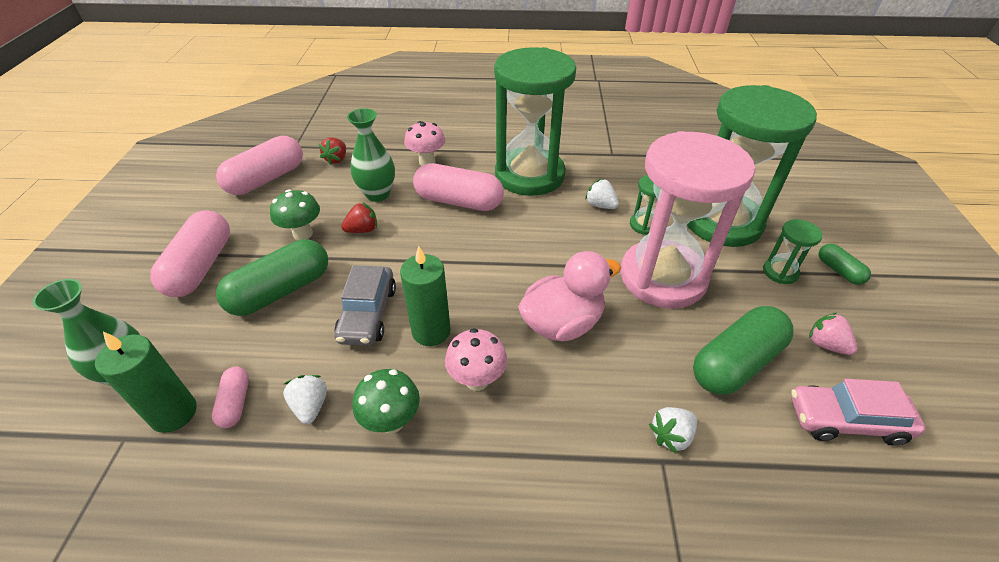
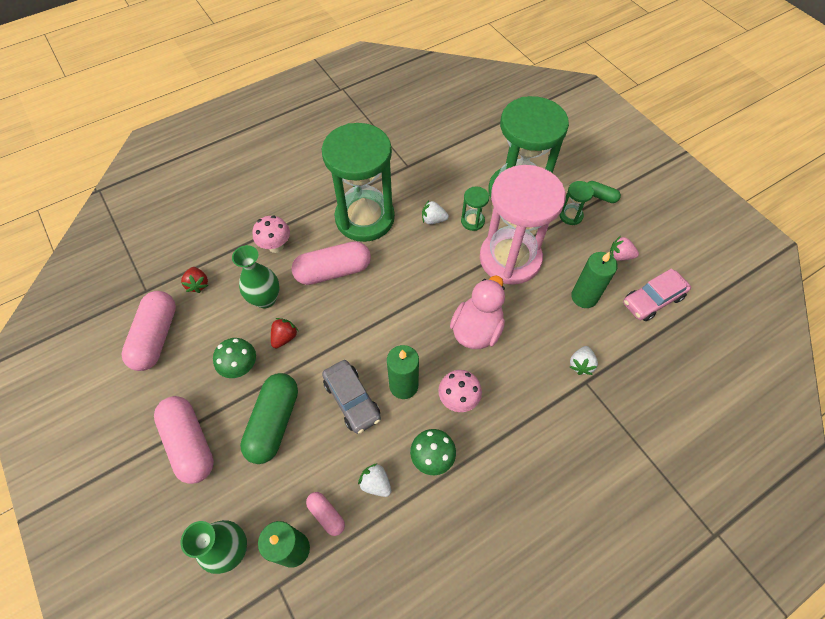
camera: 35 degrees left, 15 degrees up
(735, 363) = (584, 297): green capsule -> green candle

